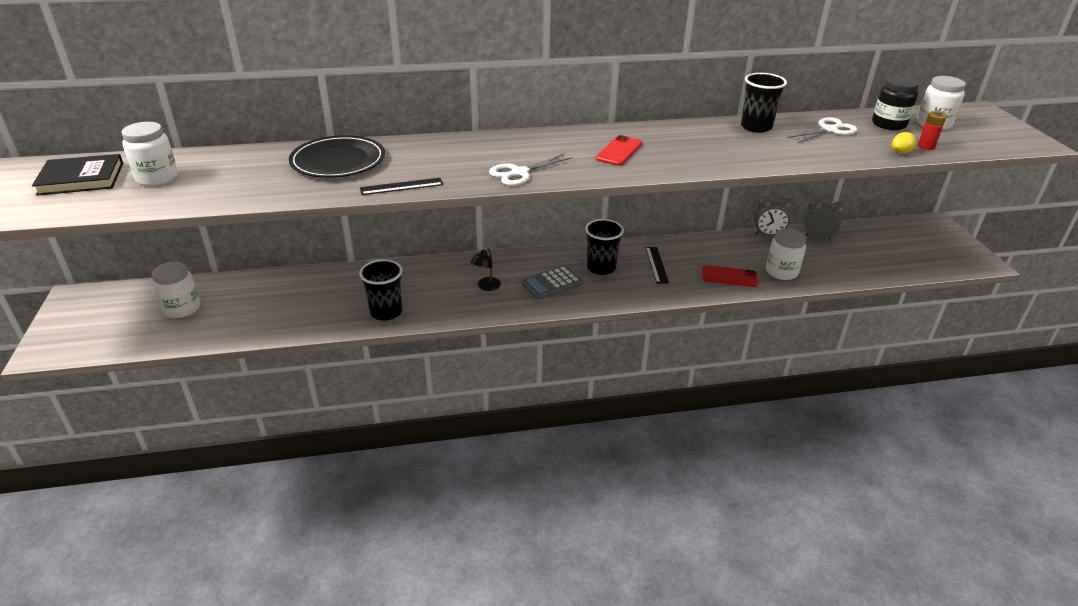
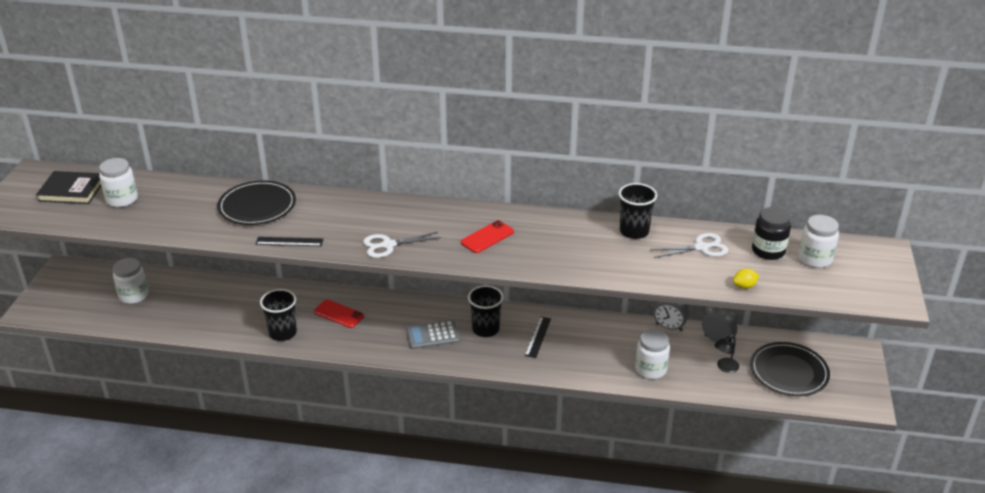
camera: 20 degrees right, 0 degrees up
(486, 287) = (375, 327): black lamp -> black lamp (725, 367)
(729, 276) = (597, 363): red phone -> red phone (339, 314)
(898, 250) = (789, 372): none -> black plate
(926, 146) = (777, 284): red battery -> none

